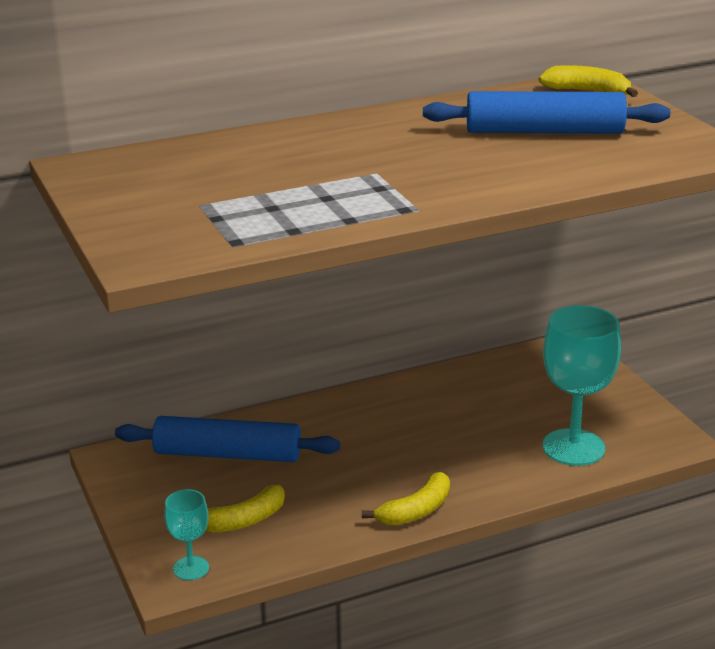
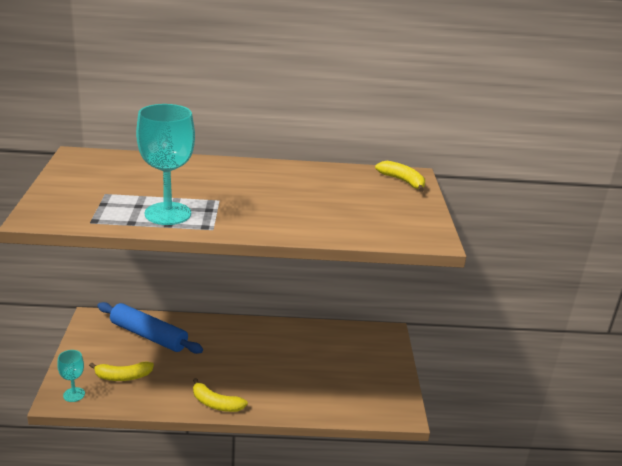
camera: 20 degrees right, 0 degrees up
(416, 511) = (216, 403): yellow banana -> yellow banana turned 45 degrees clockwise
(544, 132) = (344, 200): blue rolling pin -> none
(573, 447) = (337, 396): turquoise goblet -> turquoise goblet (168, 214)

